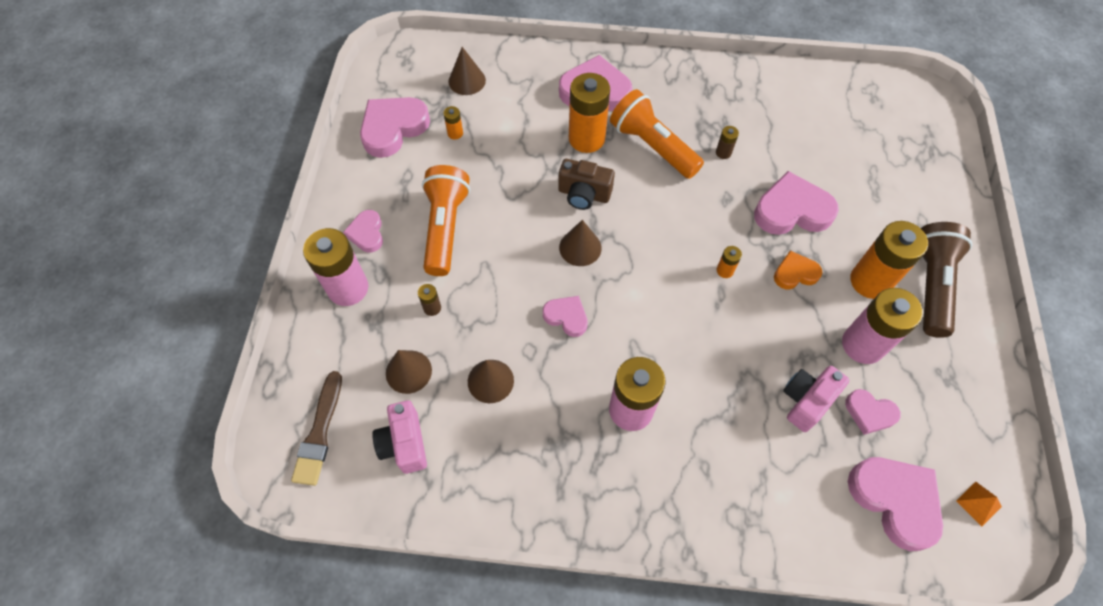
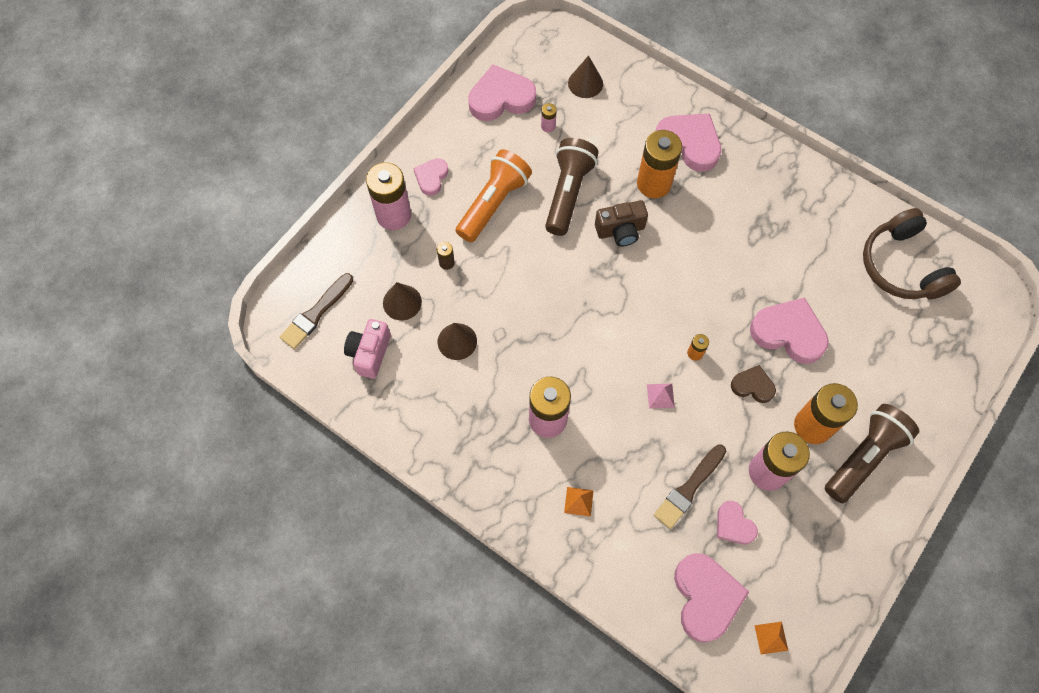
camera: 30 degrees right, 5 degrees up
(455, 133) = (548, 126): orange battery -> pink battery
(512, 184) = (568, 193): none -> brown flashlight
(566, 317) = (543, 323): pink heart -> none
(580, 247) = (589, 273): brown cone -> none
(584, 194) = (620, 231): brown camera -> brown camera turned 60 degrees counterclockwise
(652, 146) = (706, 218): orange flashlight -> none
(714, 476) = (578, 501): none -> orange pyramid
(721, 327) = (660, 395): none -> pink pyramid
(723, 152) = (763, 253): brown battery -> none
(795, 273) = (752, 386): orange heart -> brown heart
(806, 401) = (689, 488): pink camera -> brown brush
(842, 108) = (902, 266): none -> brown headphones

